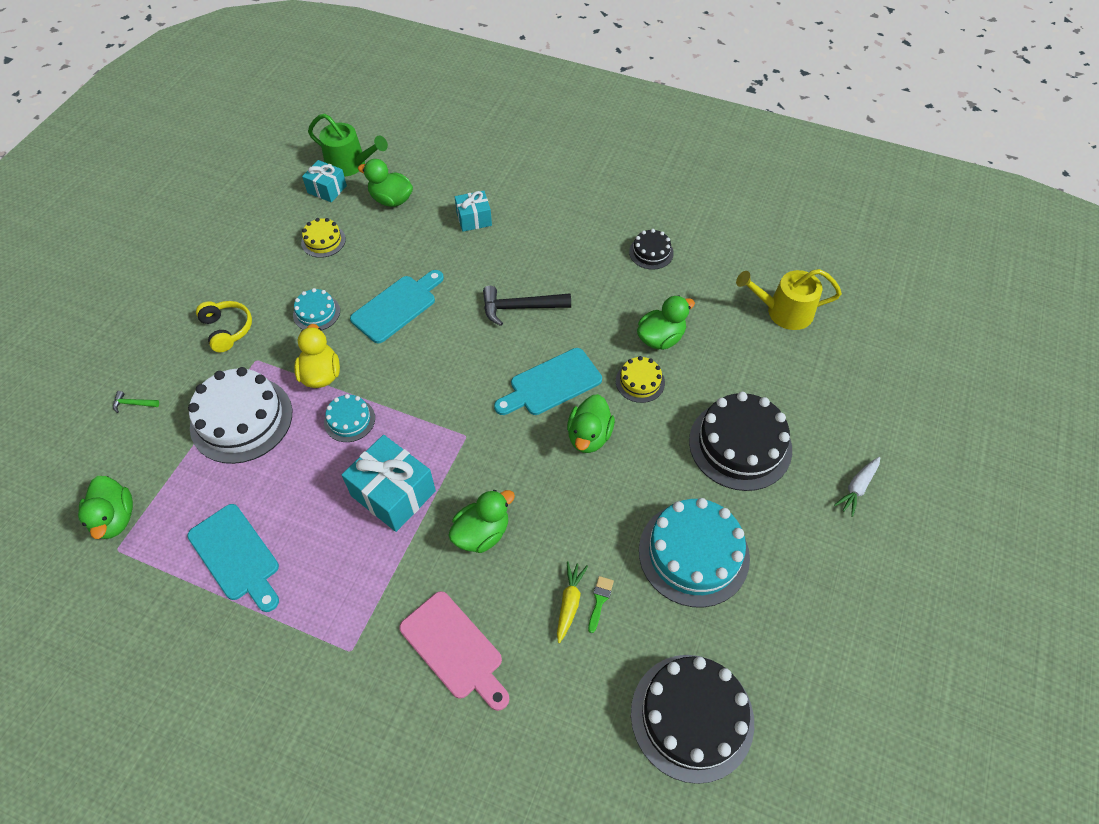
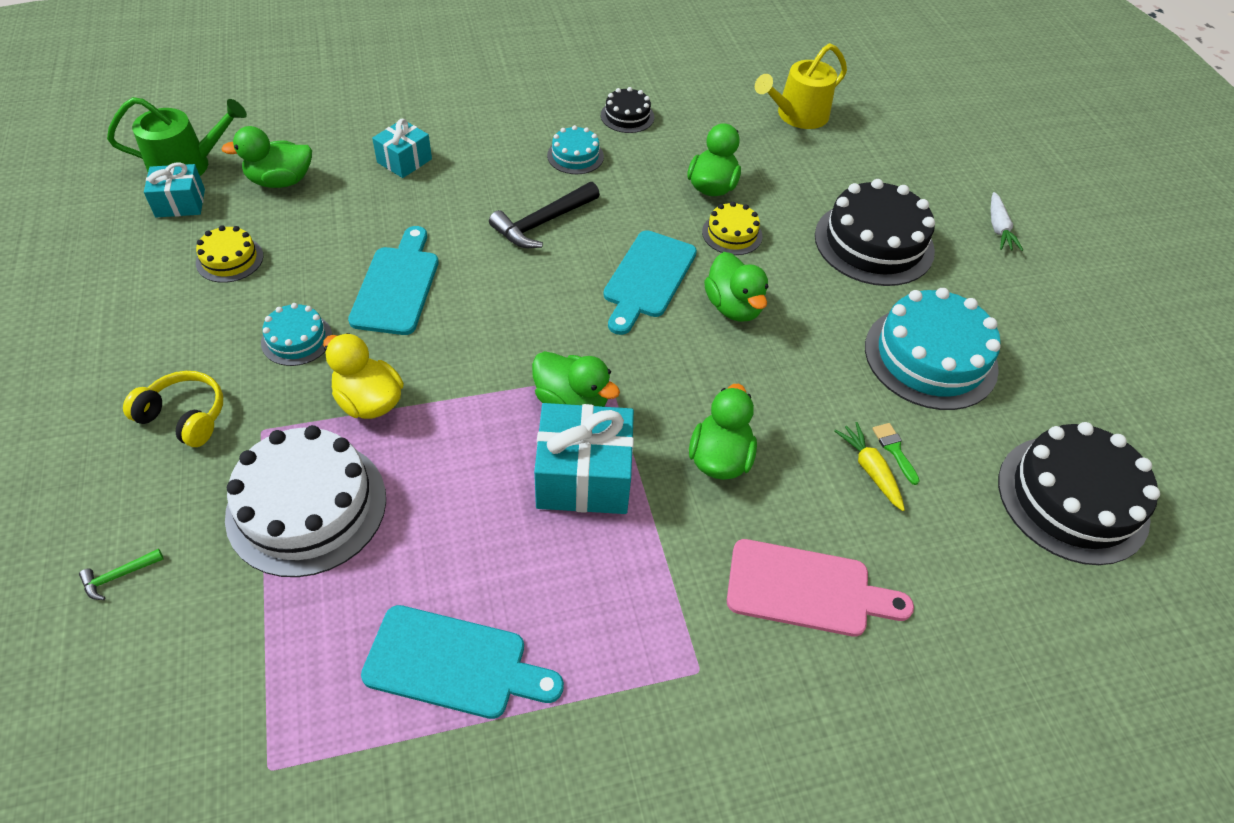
camera: 40 degrees left, 5 degrees down
(115, 518) = (228, 732): green duck -> green duck (572, 402)
(349, 420) = (454, 430): turquoise cake -> turquoise cake (575, 156)

